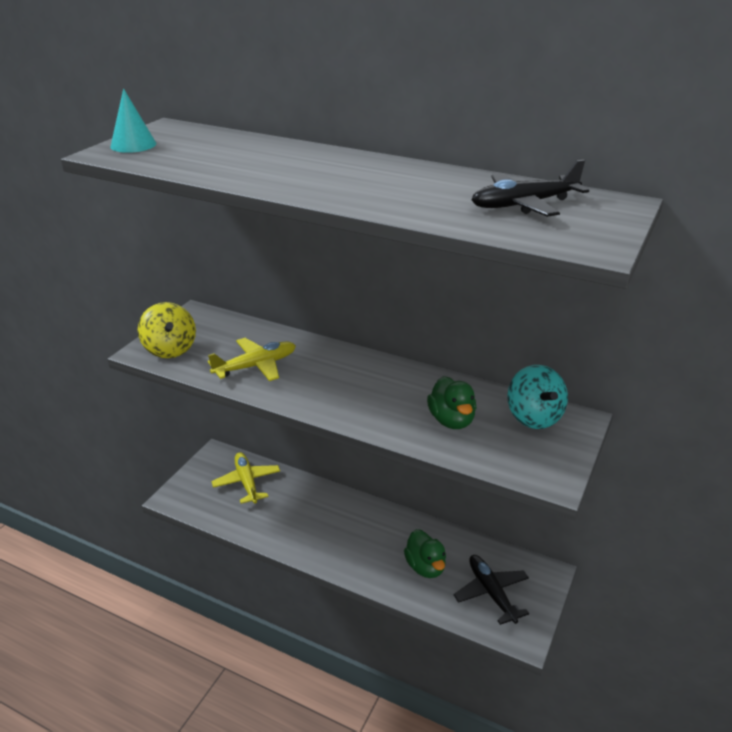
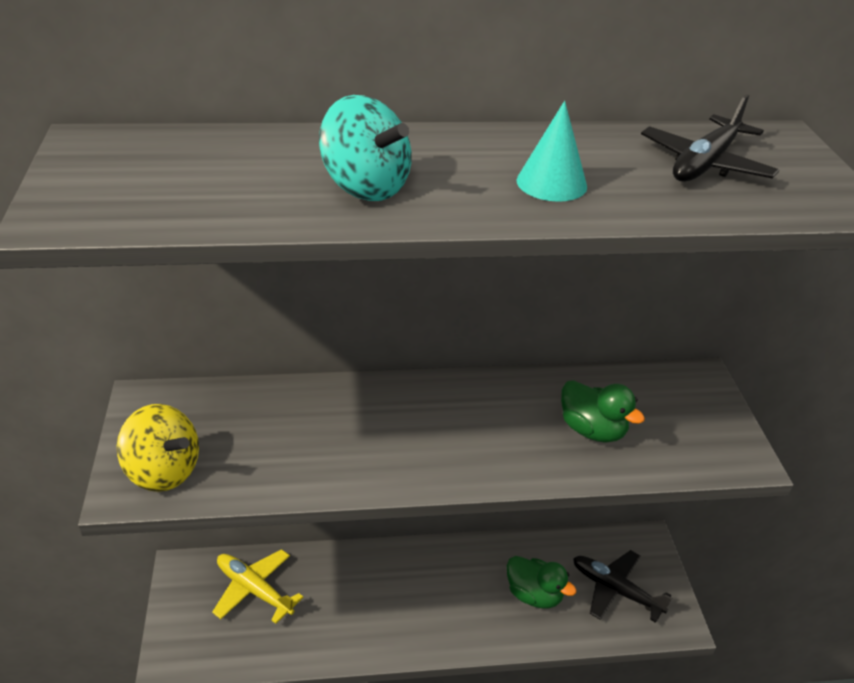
camera: 35 degrees left, 5 degrees up
(133, 145) = (82, 190): turquoise cone -> turquoise cone (551, 183)
(255, 366) = (307, 449): yellow plane -> none
(534, 417) = (661, 391): turquoise spinning top -> turquoise spinning top (365, 187)

